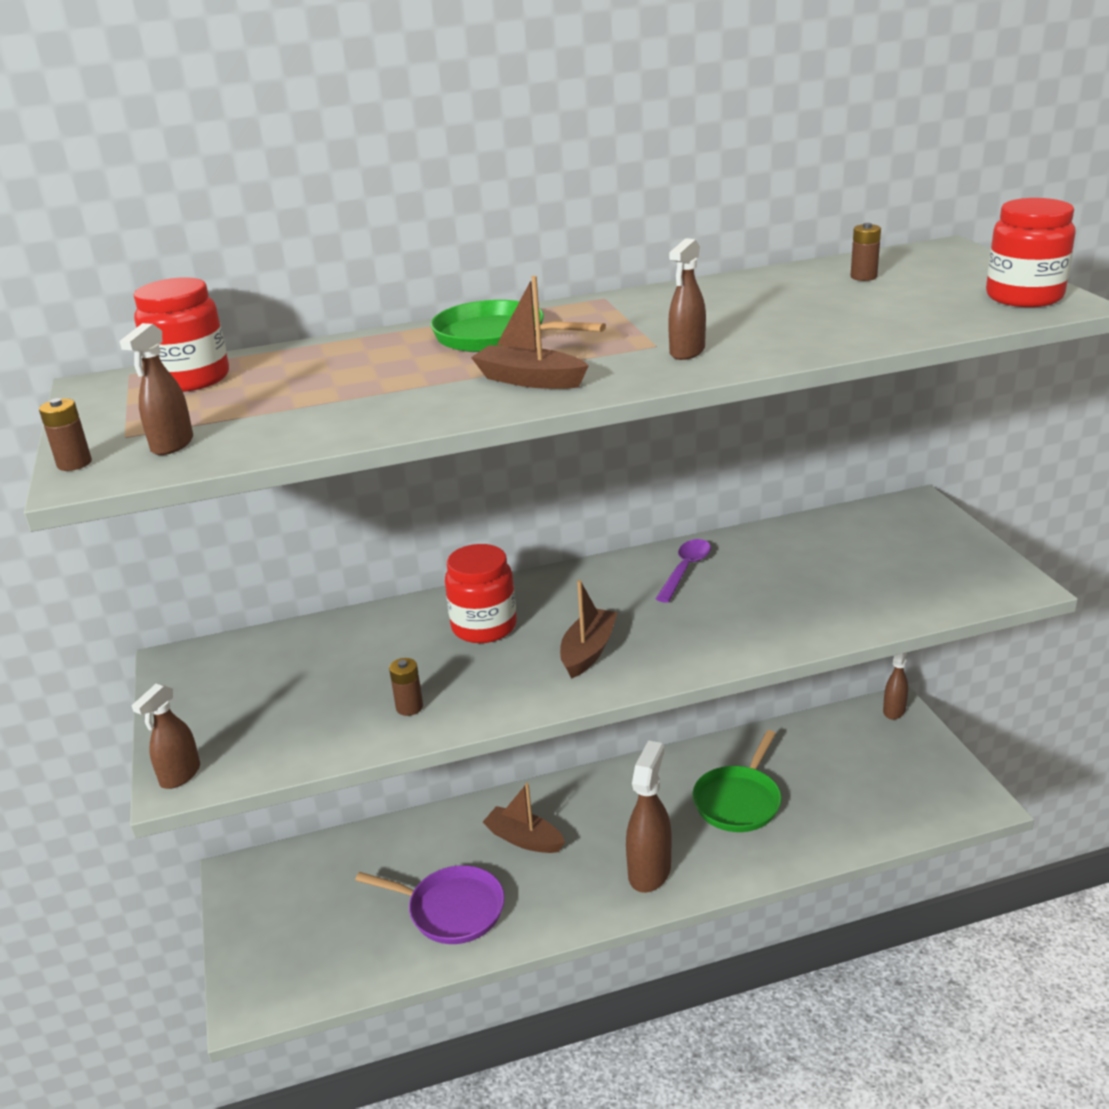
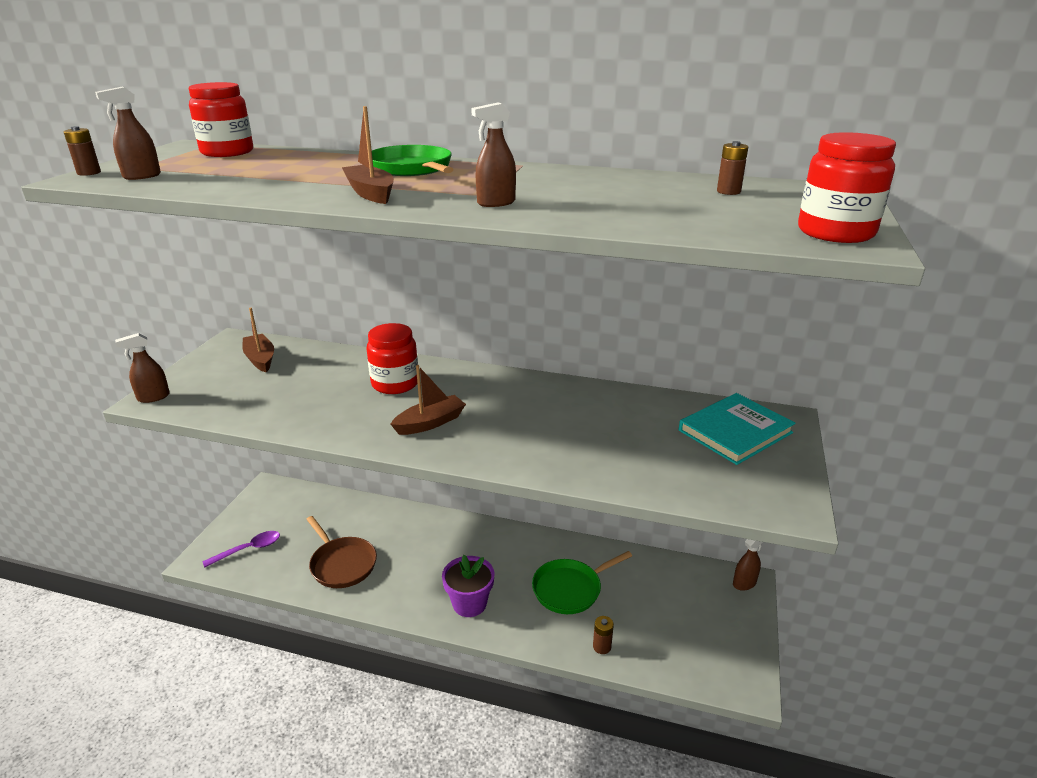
camera: 30 degrees right, 0 degrees up
(409, 707) = (296, 411): brown battery -> brown battery (602, 646)
(452, 910) = (342, 564): purple pan -> brown pan
(524, 839) = (420, 544): brown boat -> brown boat (260, 359)
(649, 871) = (469, 603): brown spray bottle -> purple flower pot
(685, 570) = (556, 398): purple spoon -> purple spoon (248, 549)
(890, 534) = (735, 431): none -> turquoise book

